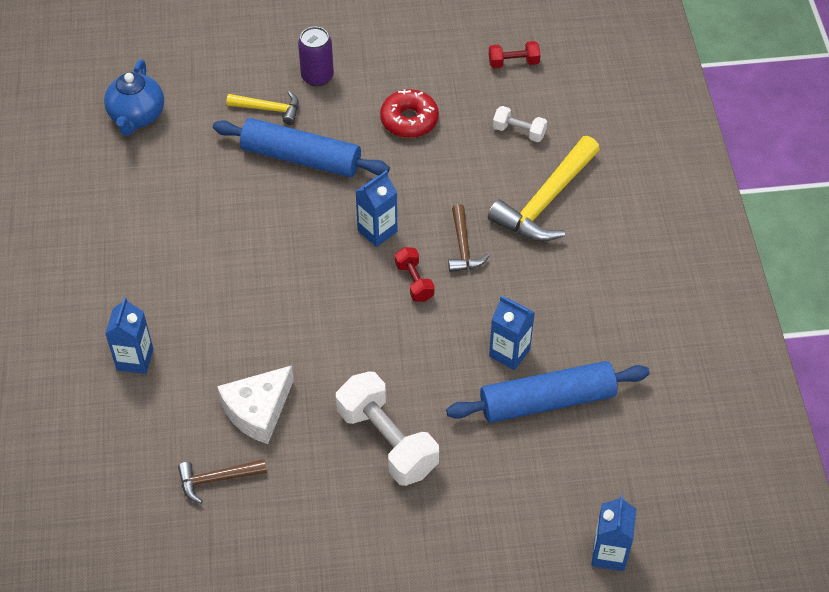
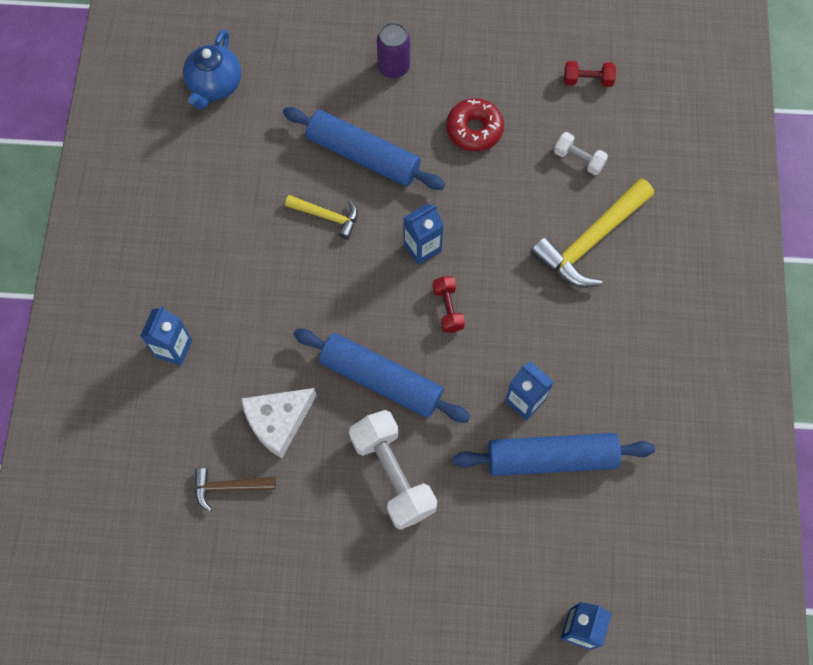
camera: 10 degrees right, 15 degrees up
(269, 109) = (341, 96): yellow hammer -> yellow hammer (327, 216)
(358, 356) = (381, 380): none -> blue rolling pin
(463, 247) = (501, 278): brown hammer -> none

